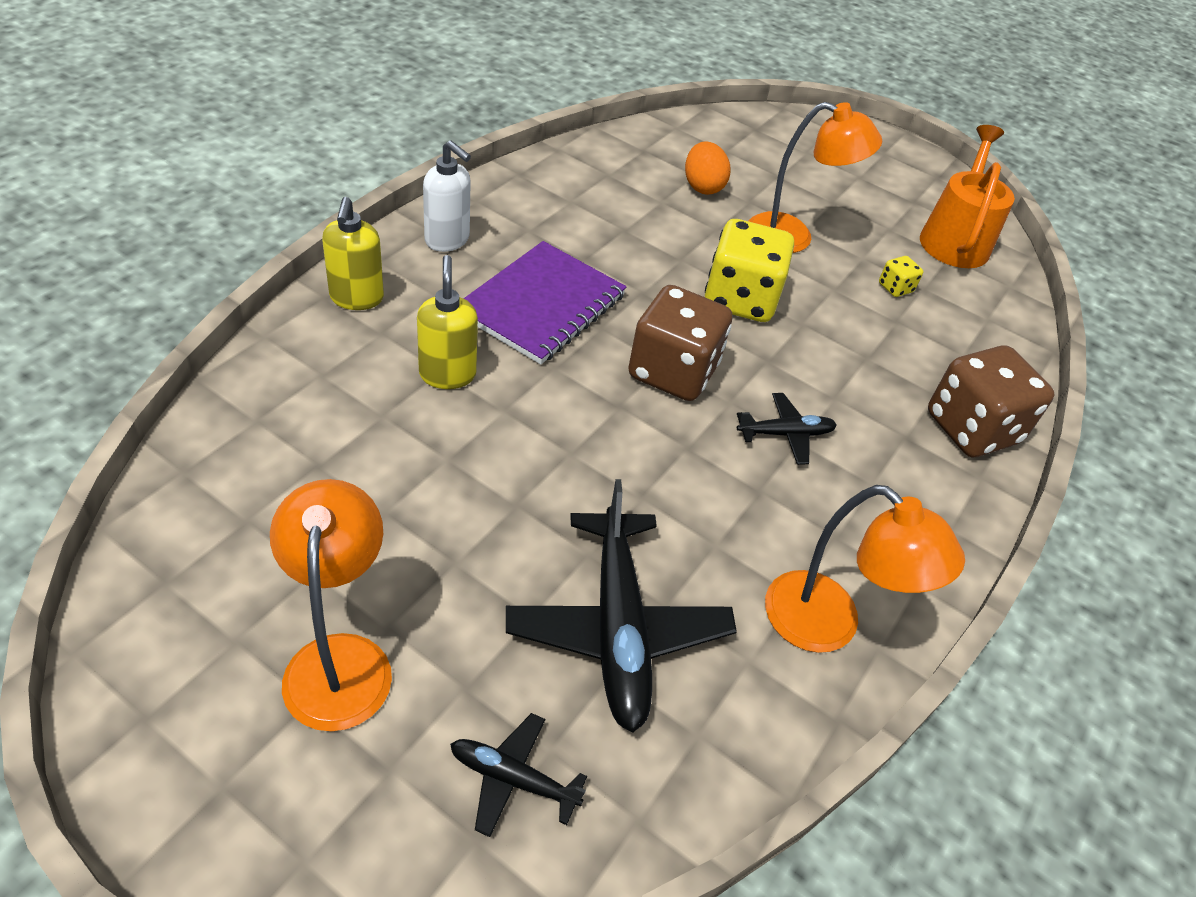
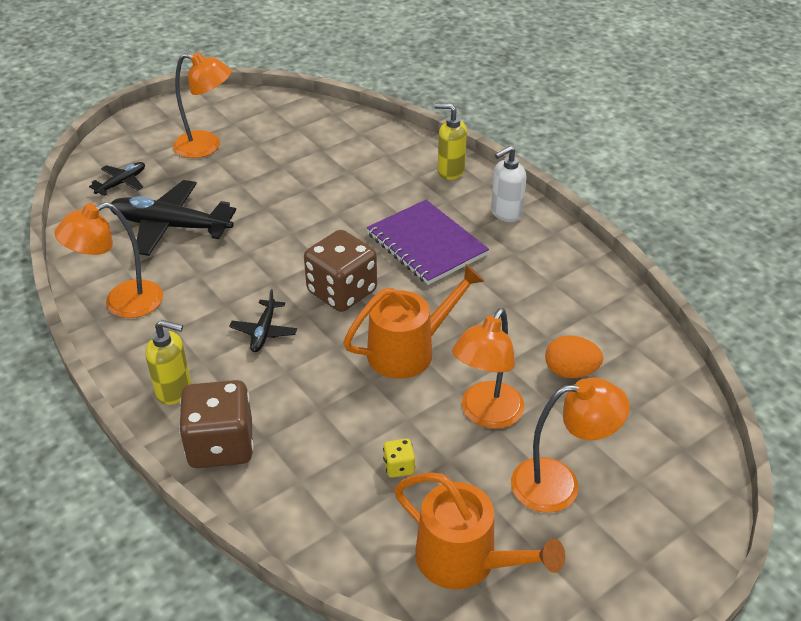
camera: 115 degrees right, 5 degrees down
(447, 374) = (372, 197): yellow soap dispenser -> yellow soap dispenser (174, 390)
(740, 299) = (408, 350): yellow dice -> orange watering can
(840, 191) = (559, 484): none -> orange lamp

